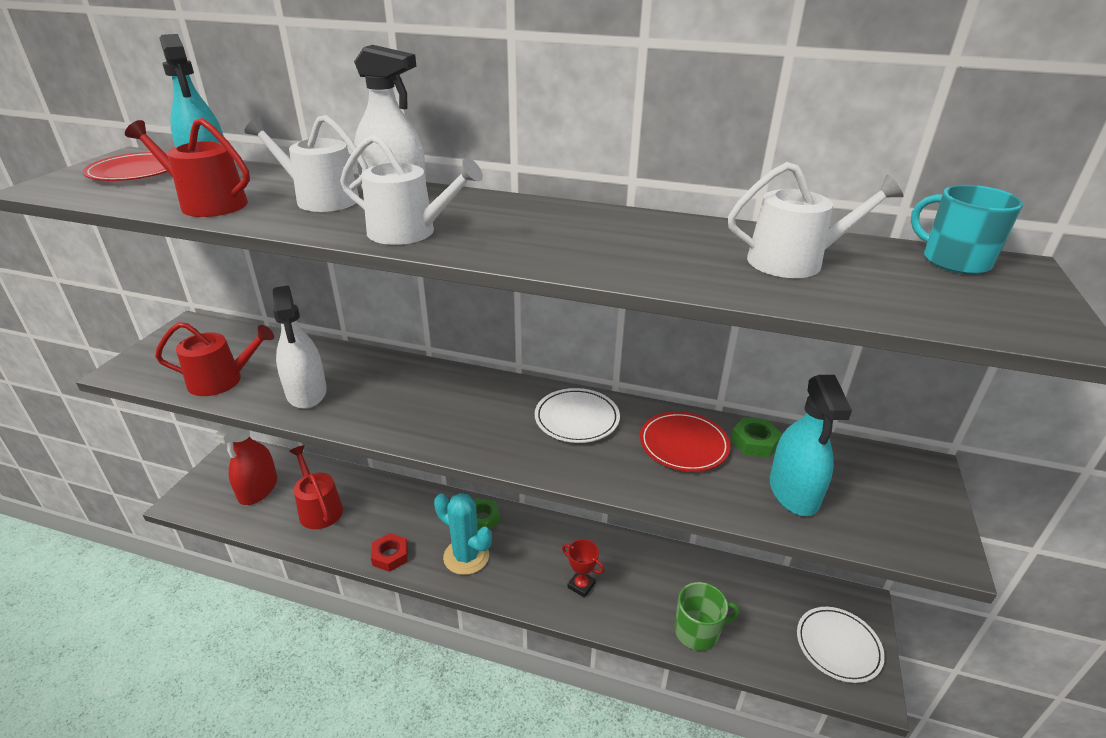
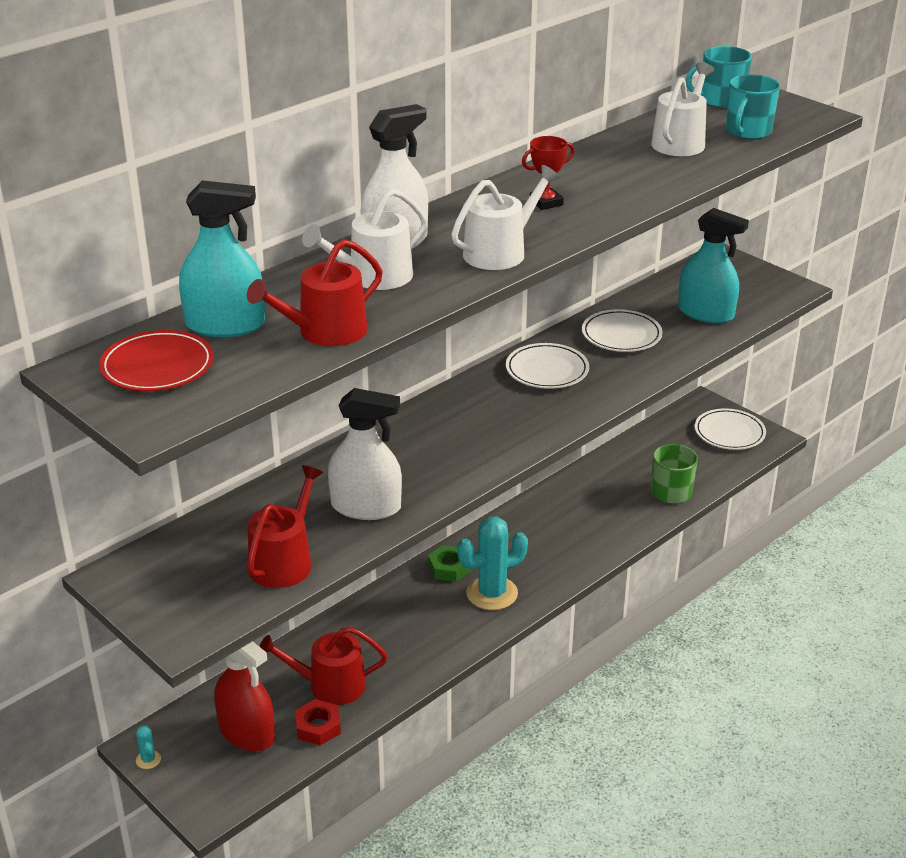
camera: 60 degrees left, 0 degrees up
(222, 458) = (148, 759): none -> turquoise cactus
(390, 555) = (449, 645): red nut -> red nut (318, 727)
(581, 585) = (581, 534): red trophy -> red trophy (546, 202)
(683, 444) = (621, 335): red plate -> white plate
(754, 442) = (643, 305): green nut -> none
(900, 294) = (748, 131): none -> turquoise mug

